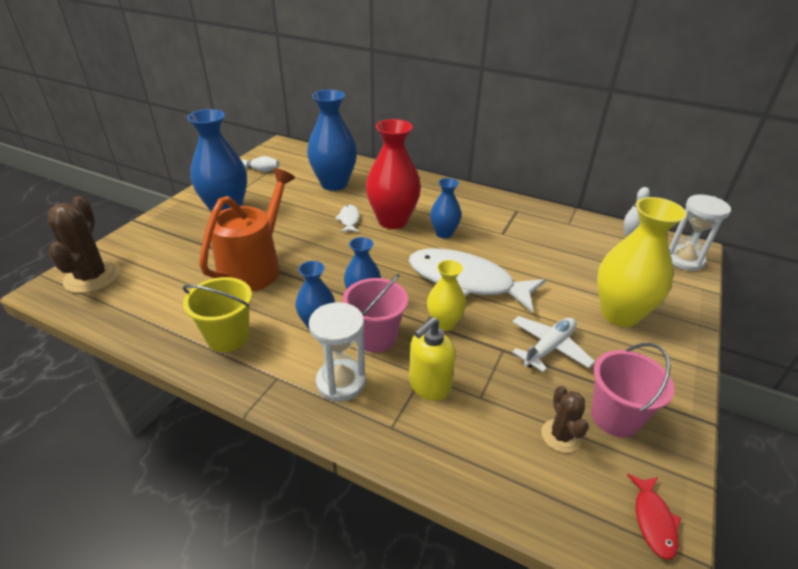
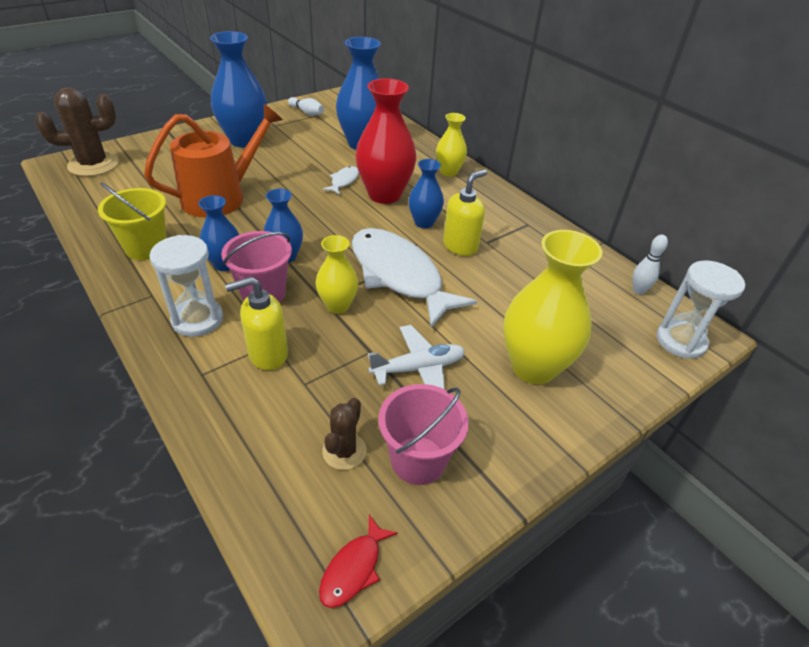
camera: 25 degrees right, 5 degrees up
(92, 277) = (93, 165): brown cactus -> brown cactus turned 45 degrees clockwise
(423, 187) = (449, 172): none -> yellow vase
(487, 243) = (460, 246): none -> yellow soap dispenser

